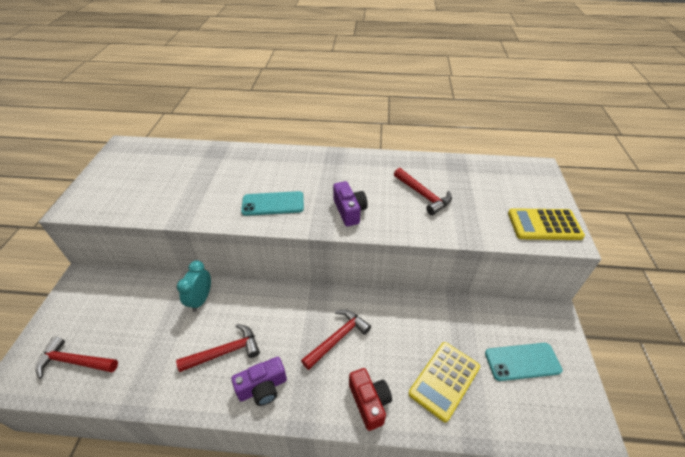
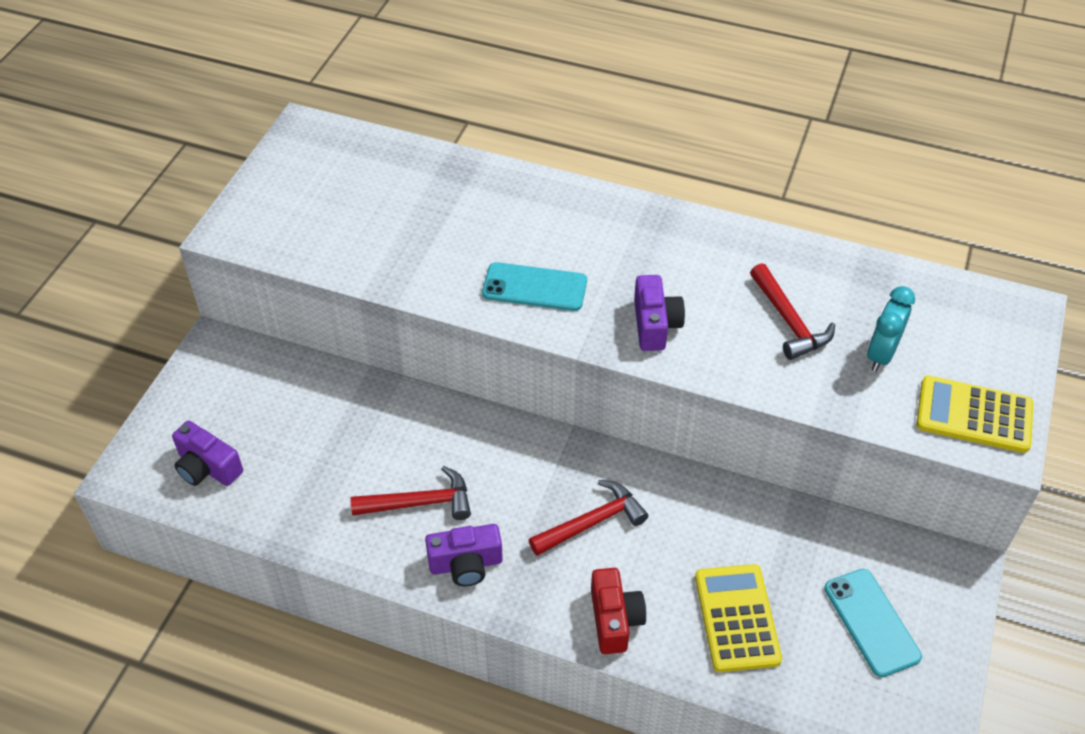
camera: 15 degrees right, 5 degrees up
(74, 361) = (207, 467): red hammer -> purple camera
(201, 299) = (394, 417): turquoise clock -> turquoise clock (881, 354)
(444, 380) = (737, 618): yellow calculator -> yellow calculator turned 120 degrees clockwise
(522, 362) = (871, 622): turquoise phone -> turquoise phone turned 60 degrees clockwise

